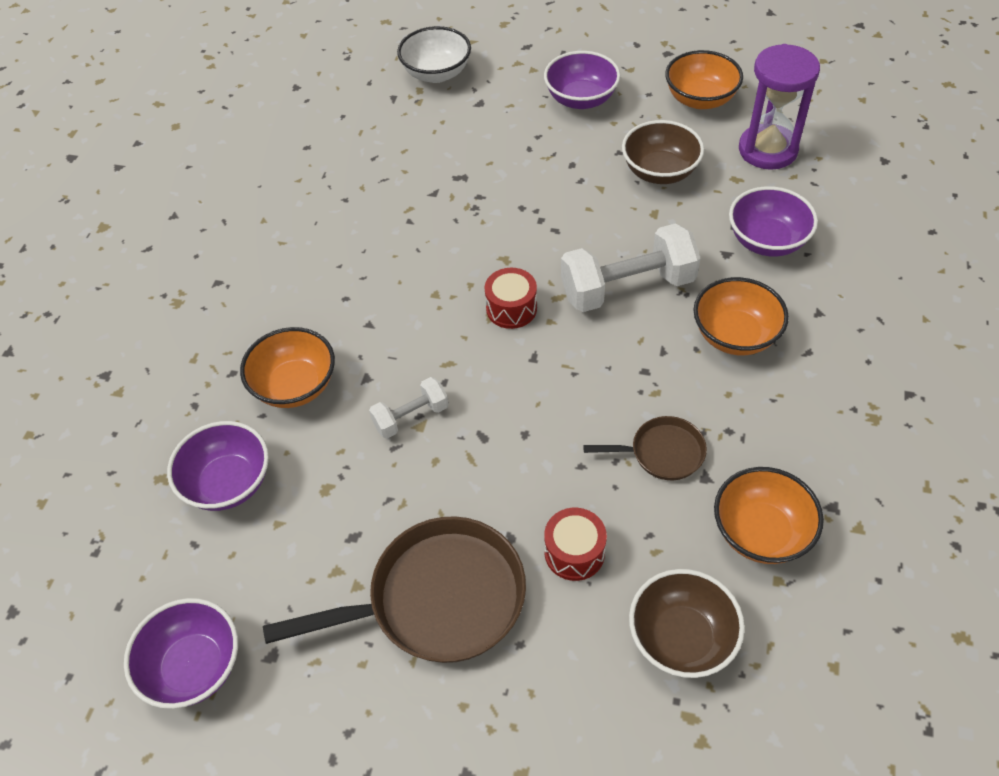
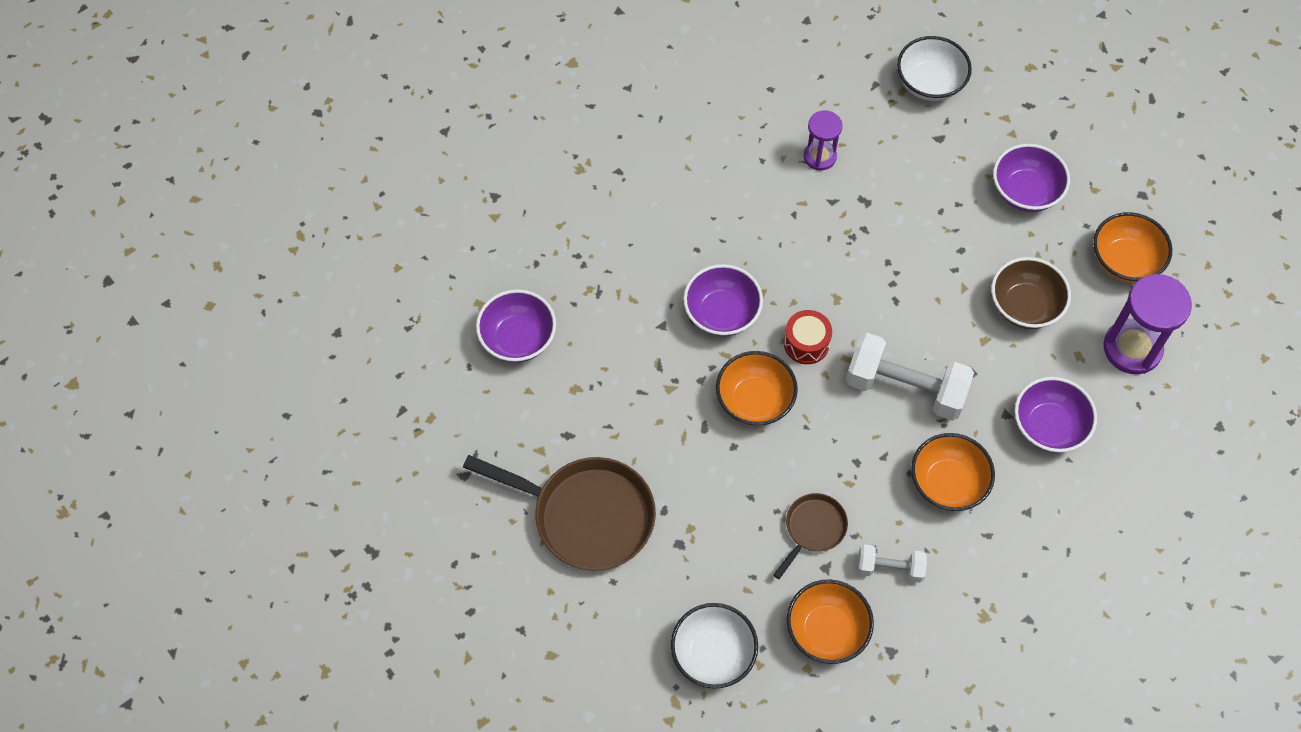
camera: 35 degrees right, 10 degrees up
(194, 667) = (416, 448): purple bowl -> purple bowl (722, 313)
(295, 386) = (611, 296): orange bowl -> orange bowl (754, 400)
(393, 169) = (819, 156): none -> purple hourglass
(411, 417) = (669, 377): white dumbbell -> white dumbbell (889, 568)
(574, 552) = (695, 551): red drum -> none
(662, 453) = (813, 529): brown pan -> brown pan turned 90 degrees counterclockwise
(681, 638) = (713, 654): brown bowl -> white bowl

